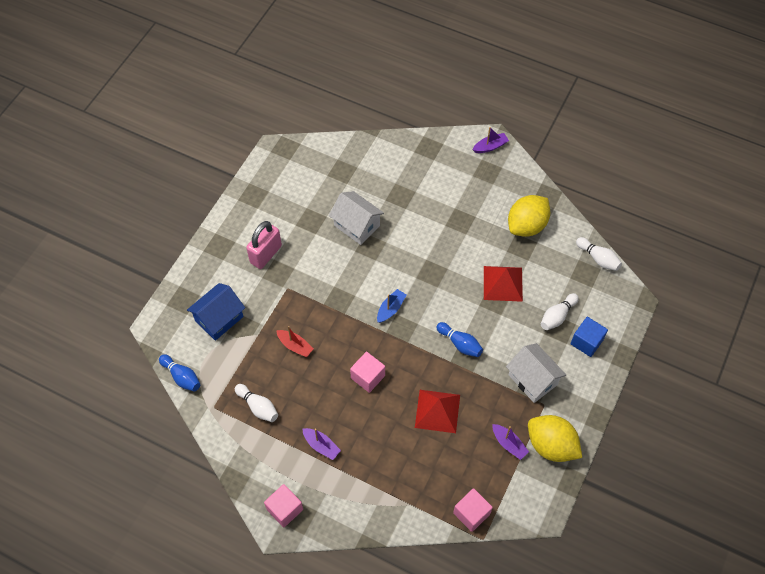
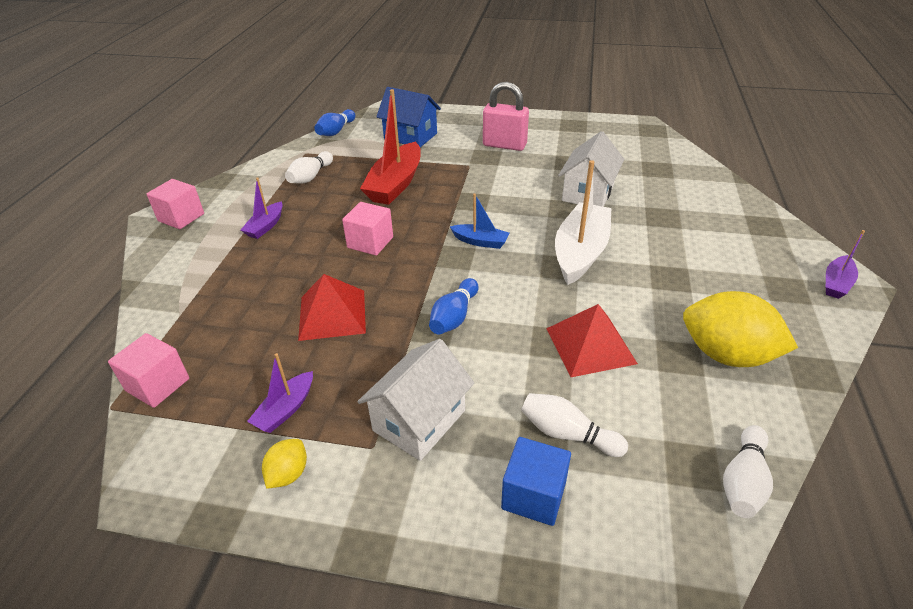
camera: 75 degrees right, 20 degrees down
(295, 346) = (395, 184): red boat -> red boat, size x1.94
(422, 256) = (580, 252): none -> white boat
(490, 146) = (836, 283): purple boat -> purple boat turned 75 degrees clockwise
(551, 445) = (288, 474): yellow lemon -> yellow lemon, size x0.47

